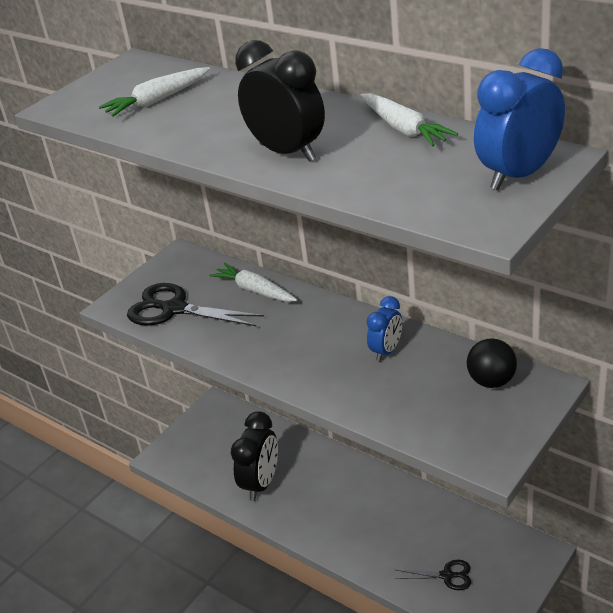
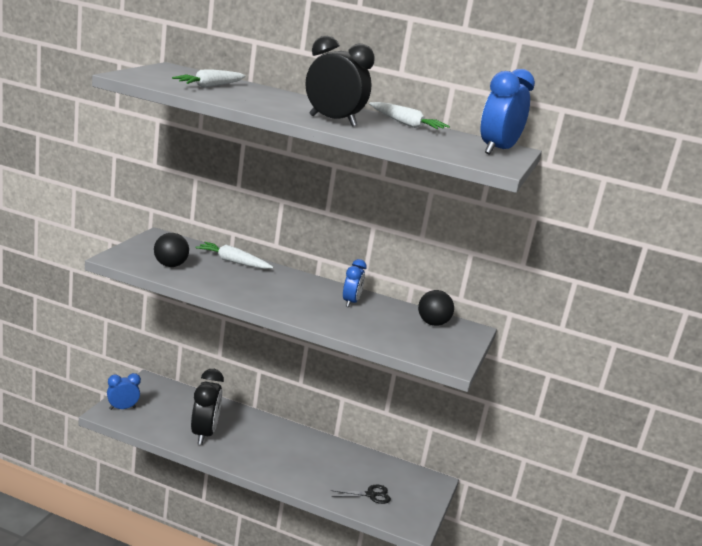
camera: 25 degrees left, 15 degrees down
(174, 309) = (170, 265): black scissors -> black ball
(177, 448) = (122, 408): none -> blue clock

